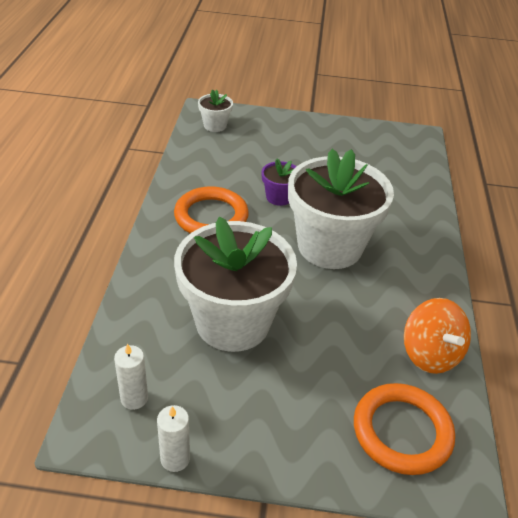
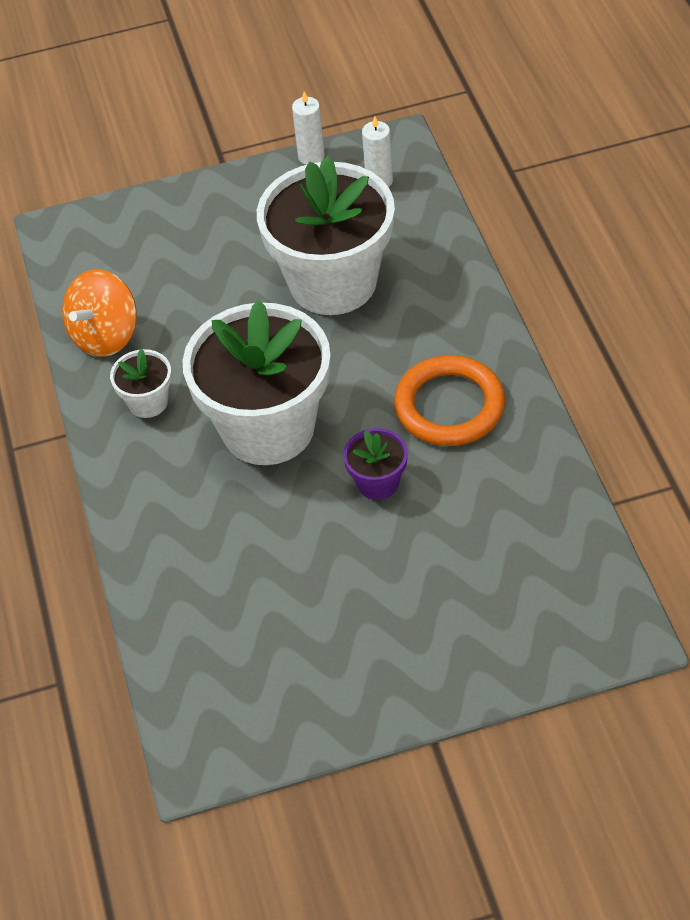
camera: 165 degrees right, 10 degrees up
(215, 125) = (577, 599): white flower pot -> white flower pot (148, 402)
(402, 431) = (120, 251): orange ring -> none
(430, 354) = (105, 335): orange spinning top -> orange spinning top turned 105 degrees counterclockwise

